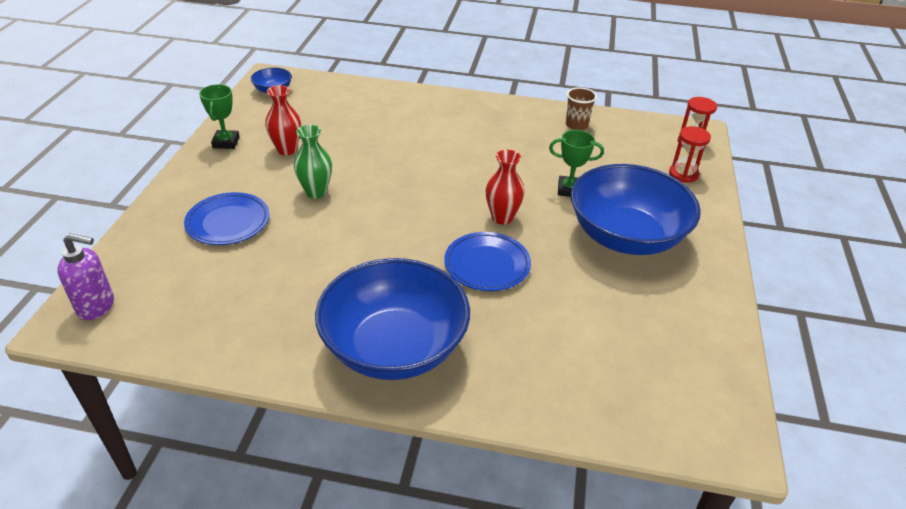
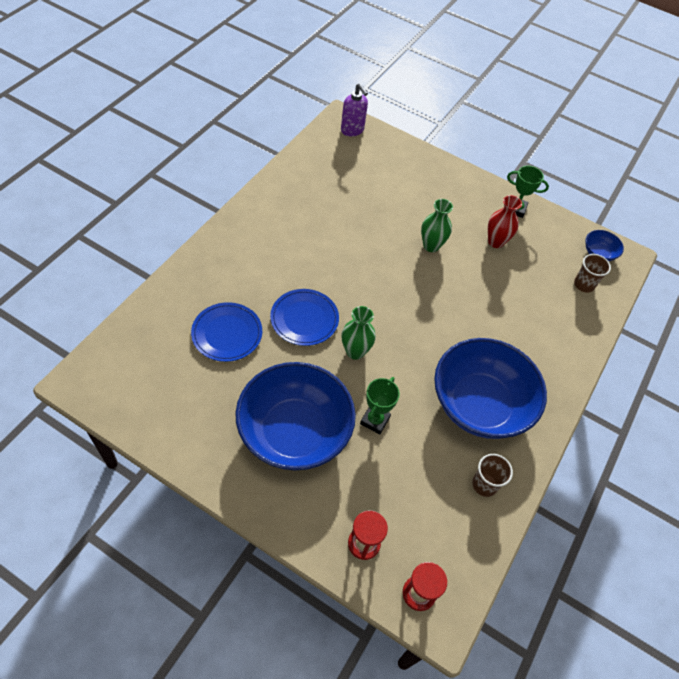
camera: 105 degrees right, 15 degrees up
(96, 306) = (352, 130): purple soap dispenser -> purple soap dispenser turned 60 degrees counterclockwise
(228, 222) = (411, 193): blue plate -> blue plate (227, 334)
(321, 95) = (584, 284): none -> brown cup
(394, 347) = (253, 244): blue bowl -> blue bowl (480, 404)
(502, 217) = (355, 351): red vase -> green vase

